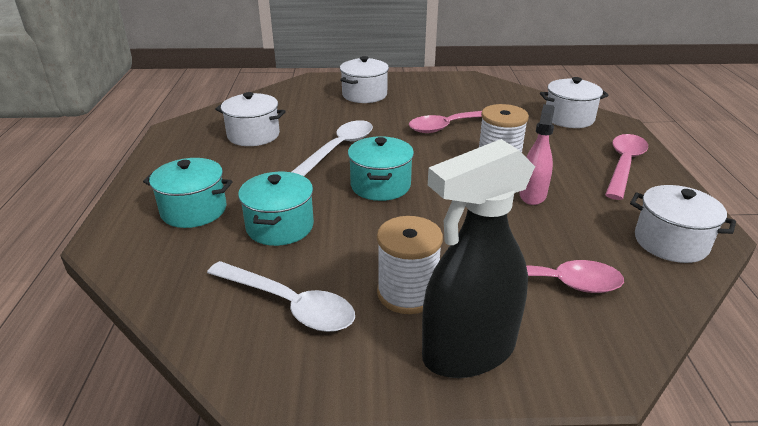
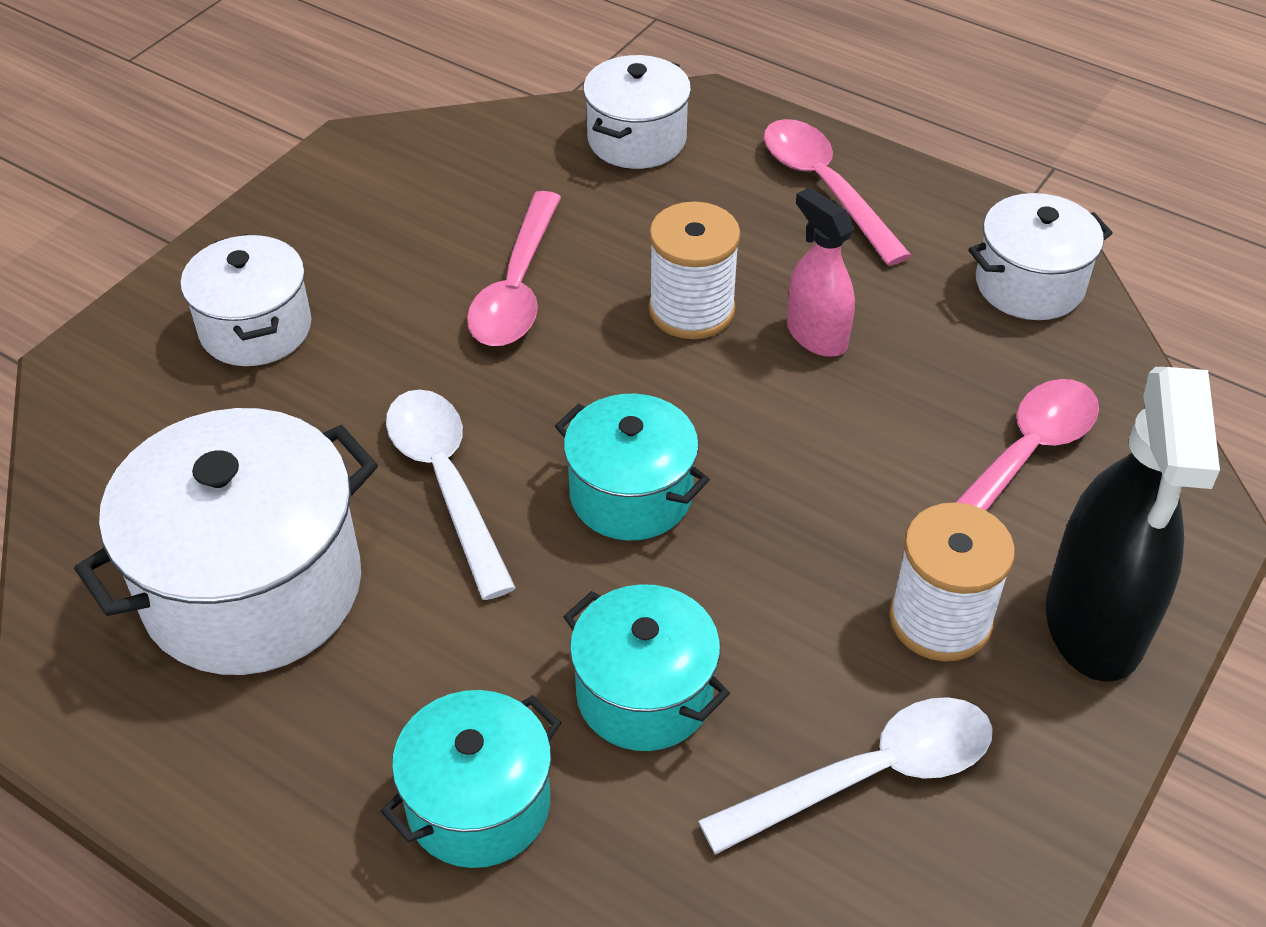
camera: 55 degrees left, 15 degrees up
(253, 135) = (253, 587): white pot -> white pot, size x1.69

